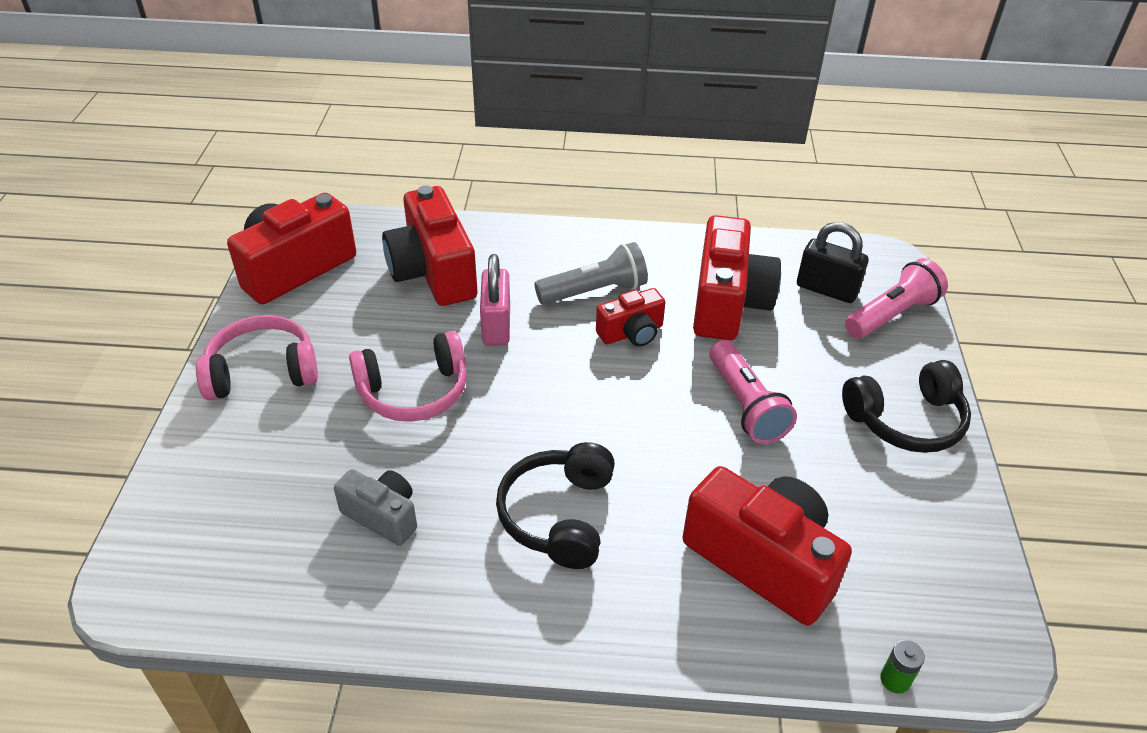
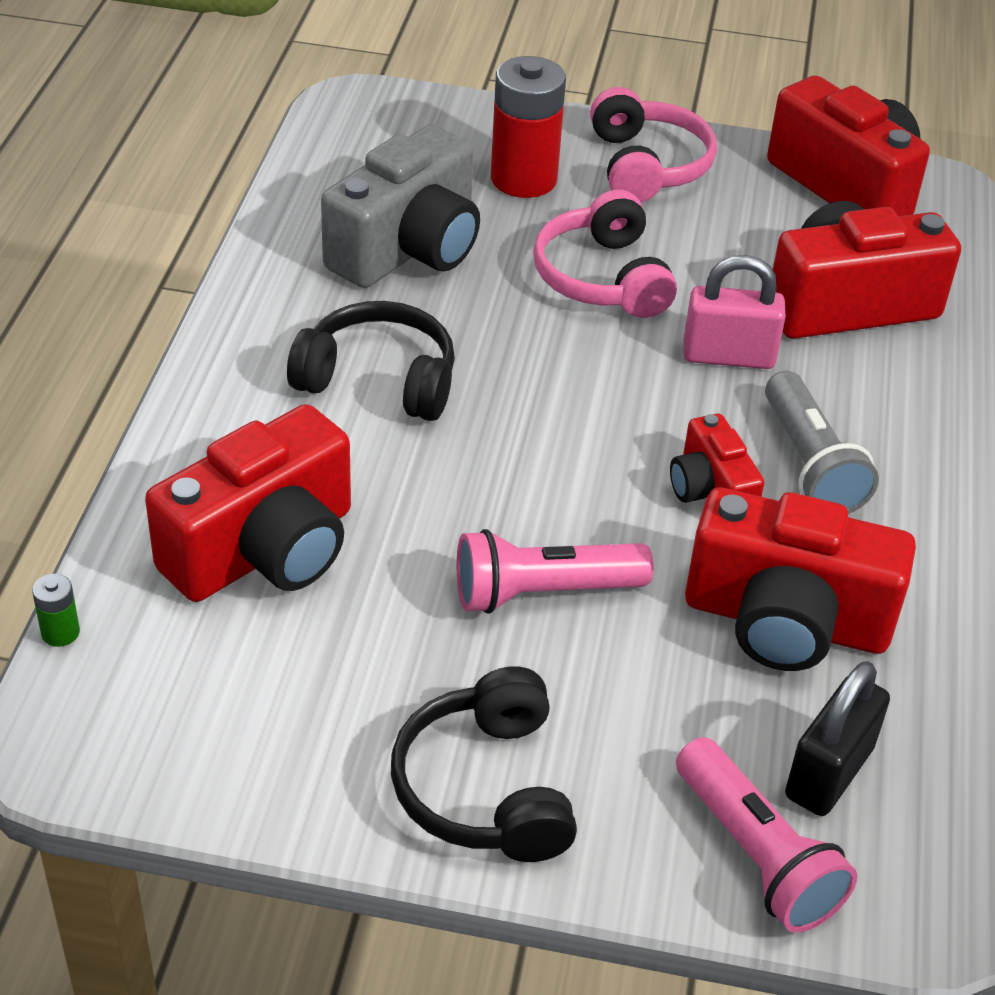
camera: 95 degrees right, 0 degrees up
(278, 447) = (523, 179): none -> red battery
(382, 516) = (408, 249): grey camera -> grey camera, size x1.83

